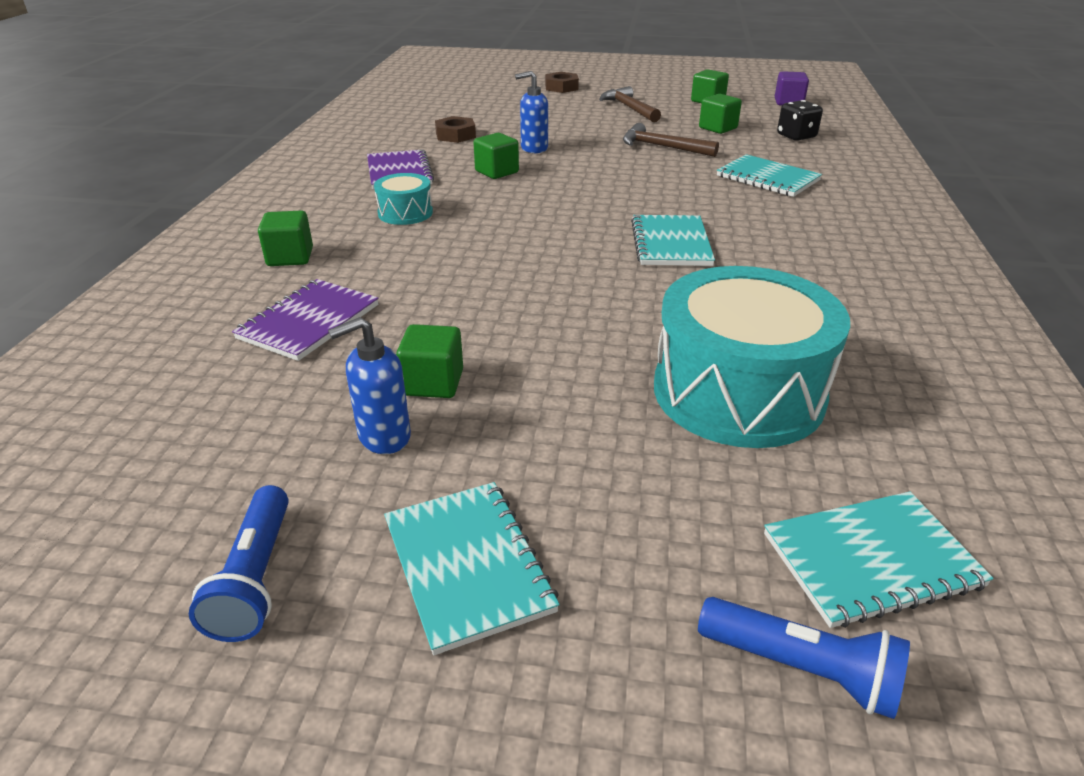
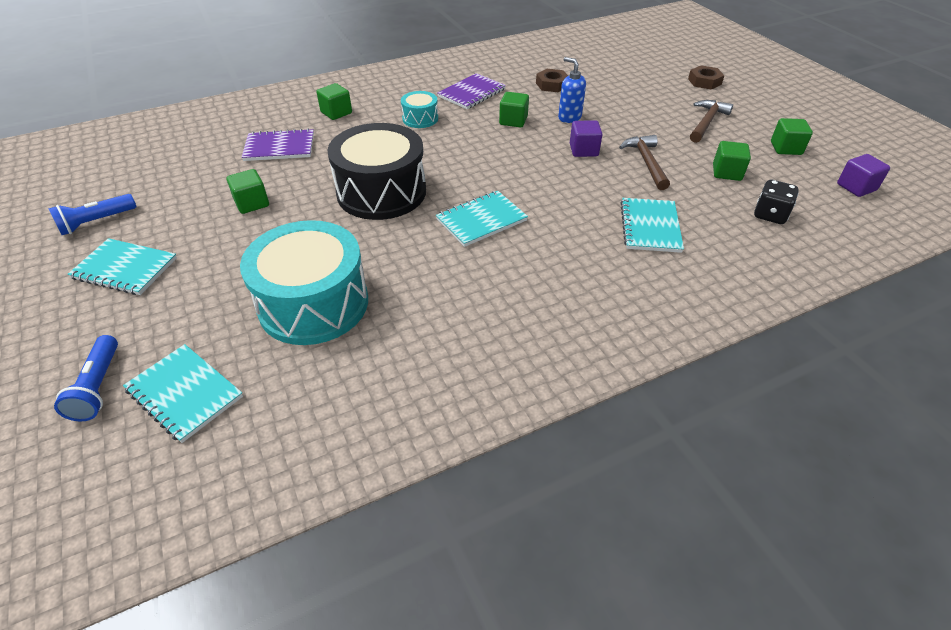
camera: 55 degrees right, 10 degrees up
(383, 436) = (200, 209): blue soap dispenser -> none
(467, 565) = (125, 268): turquoise notebook -> turquoise notebook turned 75 degrees clockwise
(538, 281) = (381, 192): none -> black drum
(604, 162) = (583, 150): none -> purple cube

